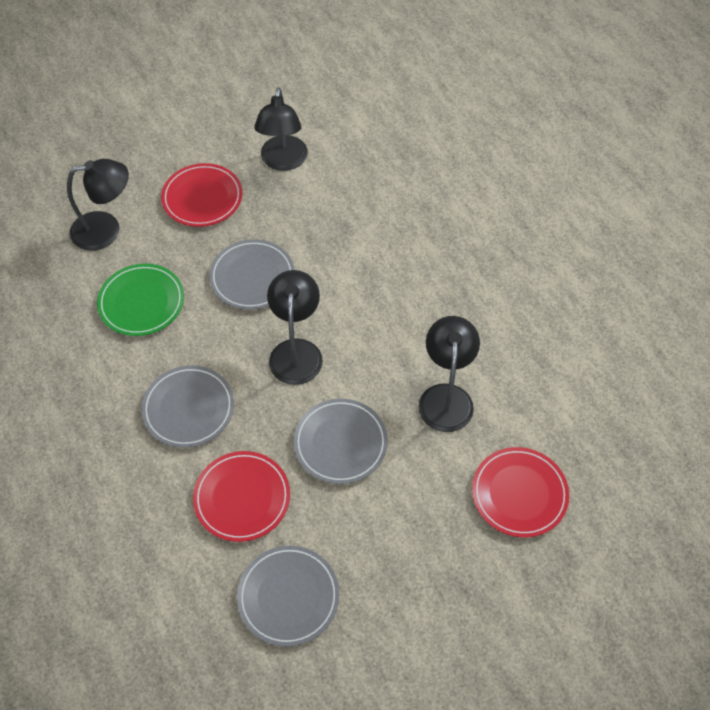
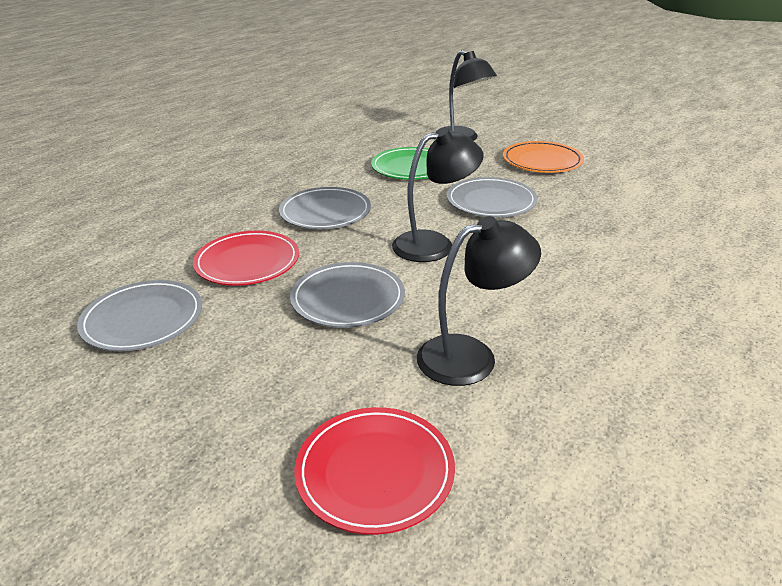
camera: 65 degrees right, 25 degrees down
(202, 198) = (542, 161): red plate -> orange plate
(283, 161) = (633, 181): black lamp -> none

